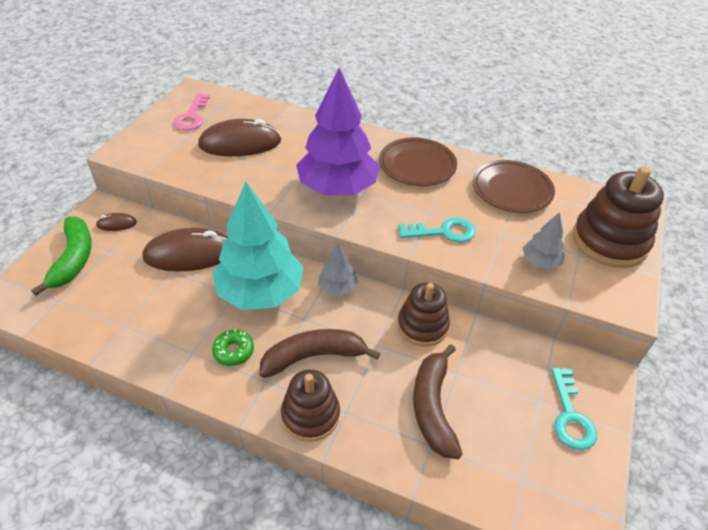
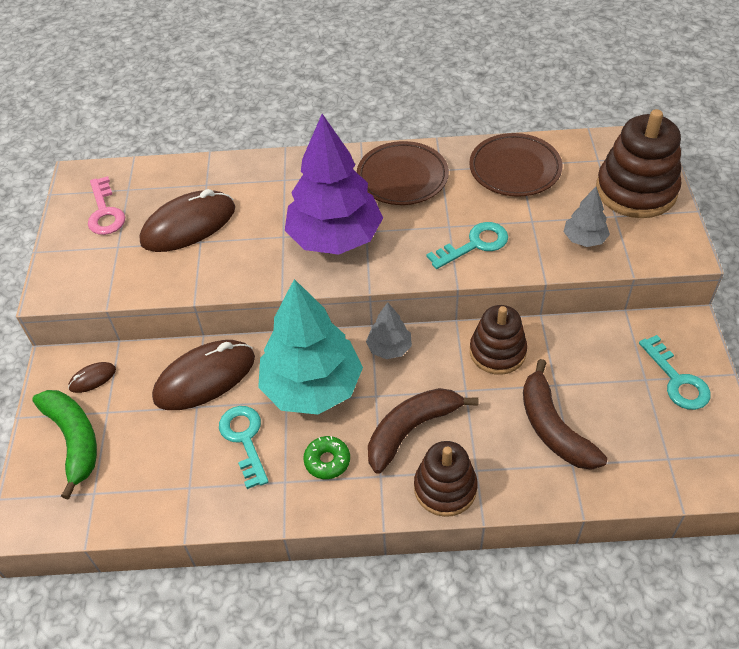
camera: 20 degrees left, 5 degrees up
(186, 309) = (245, 440): none -> turquoise key

